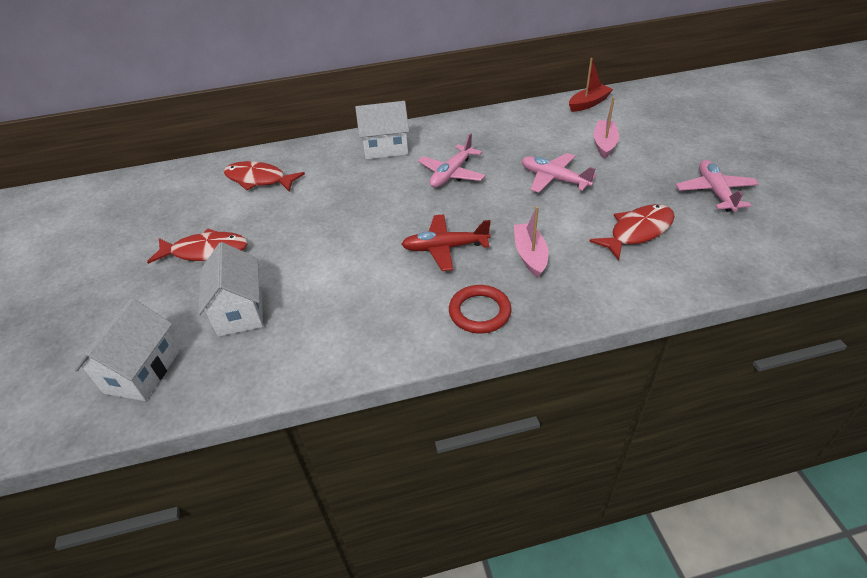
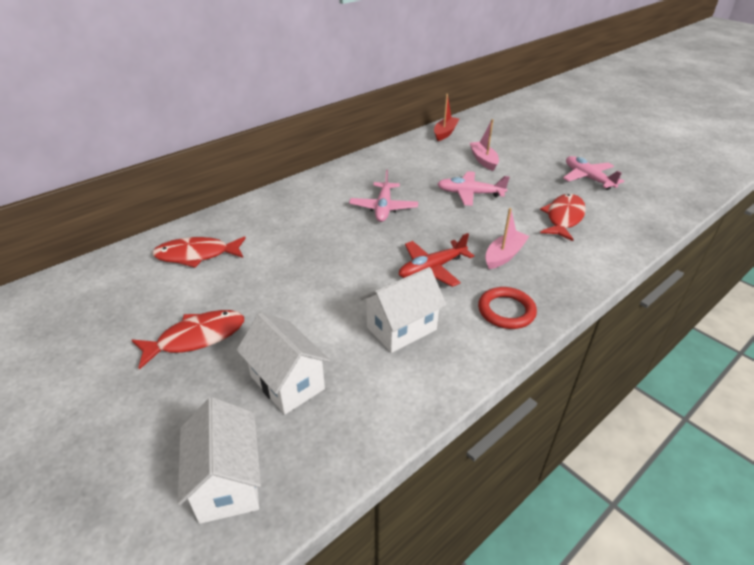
camera: 30 degrees left, 5 degrees down
(386, 148) = (304, 200): white house -> white house (401, 328)
(530, 255) = (504, 255): pink boat -> pink boat turned 75 degrees clockwise

